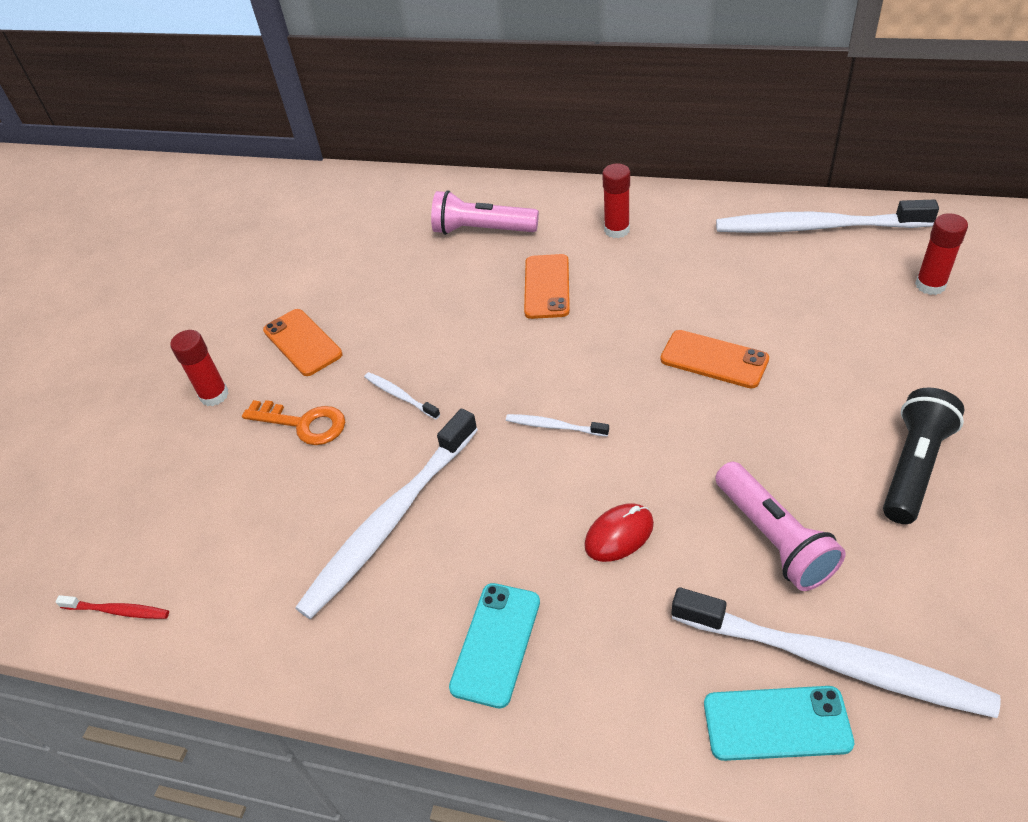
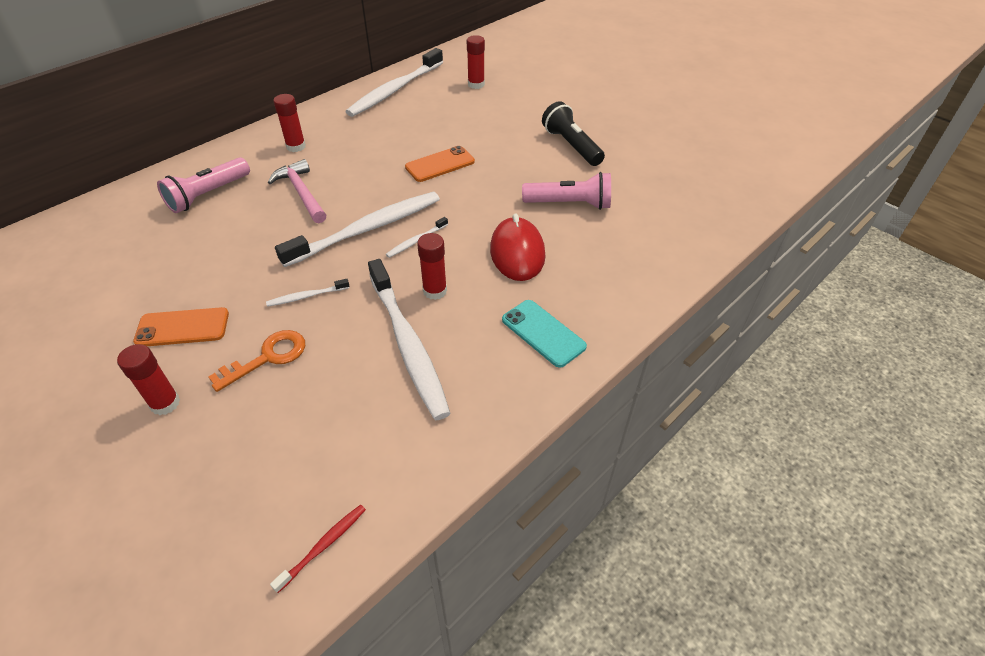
camera: 65 degrees left, 0 degrees up
(487, 494) = (435, 291): none -> red glue stick
(547, 286) = (302, 193): orange phone -> pink hammer
(619, 534) = (517, 252): red mouse -> red mouse, size x1.63
(776, 723) = (667, 254): turquoise phone -> none
(834, 661) = (649, 221): white toothbrush -> white toothbrush (367, 229)

